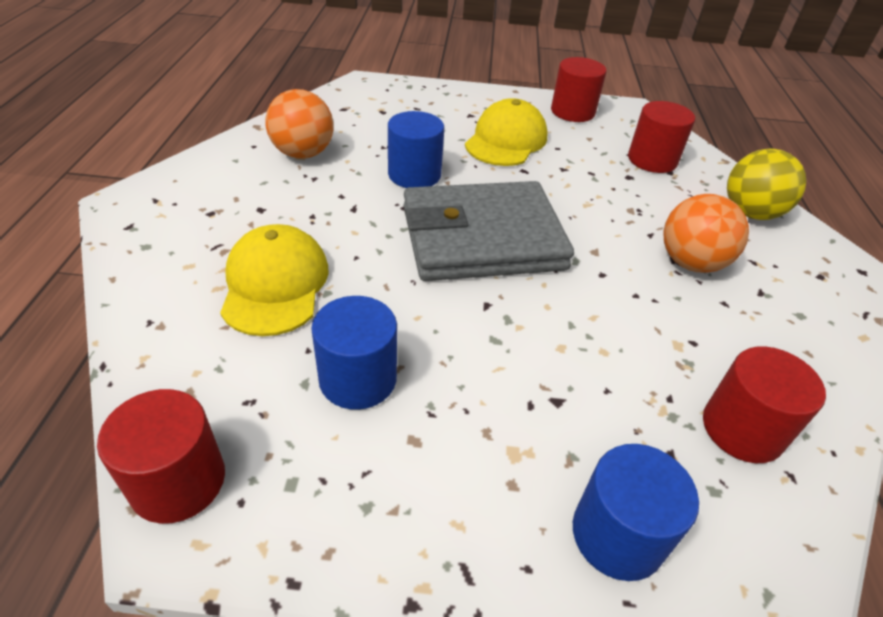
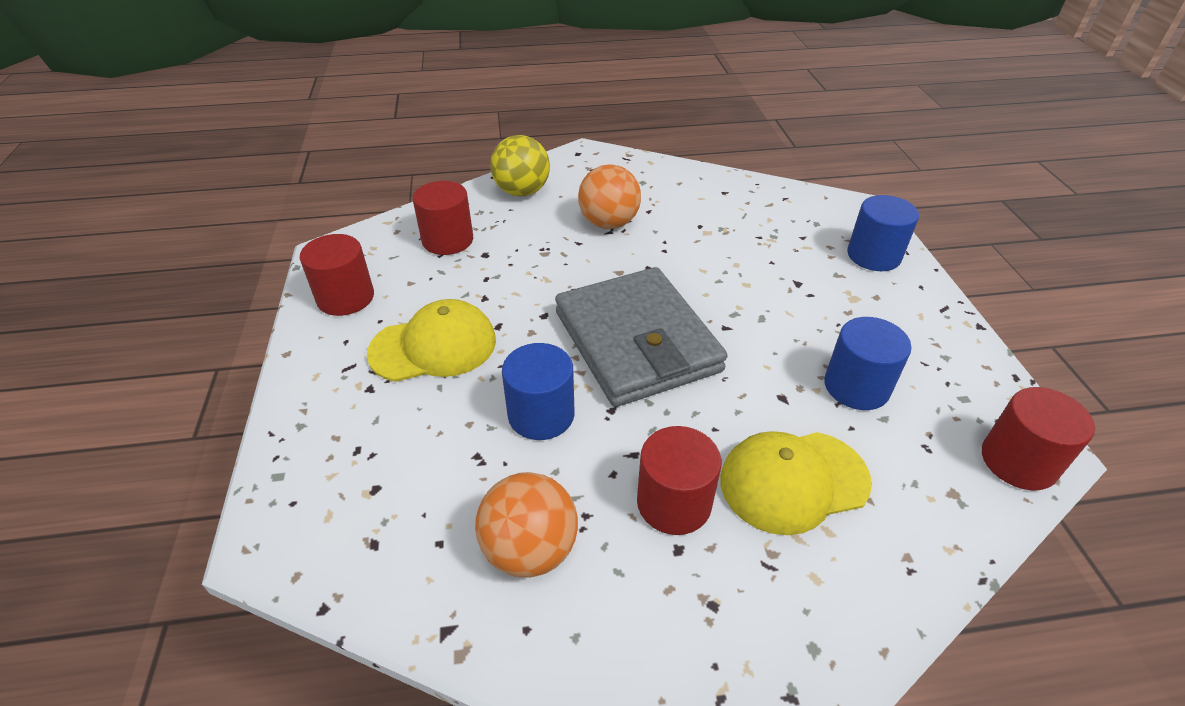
camera: 100 degrees left, 0 degrees up
(506, 140) = (434, 346): yellow cap -> yellow cap turned 150 degrees clockwise
(742, 429) = (764, 211): red cylinder -> red cylinder (674, 503)

